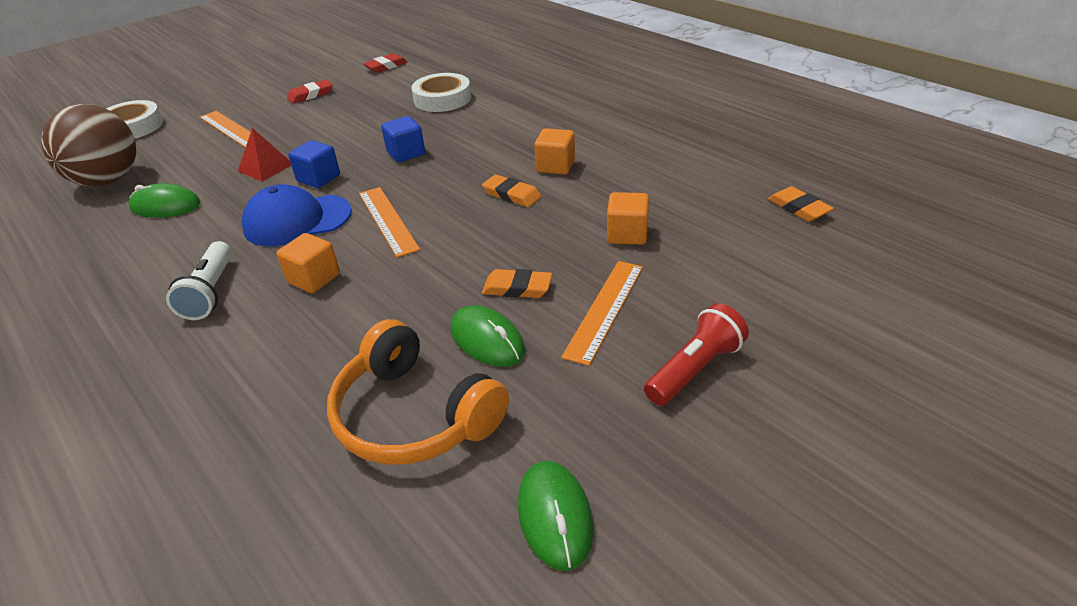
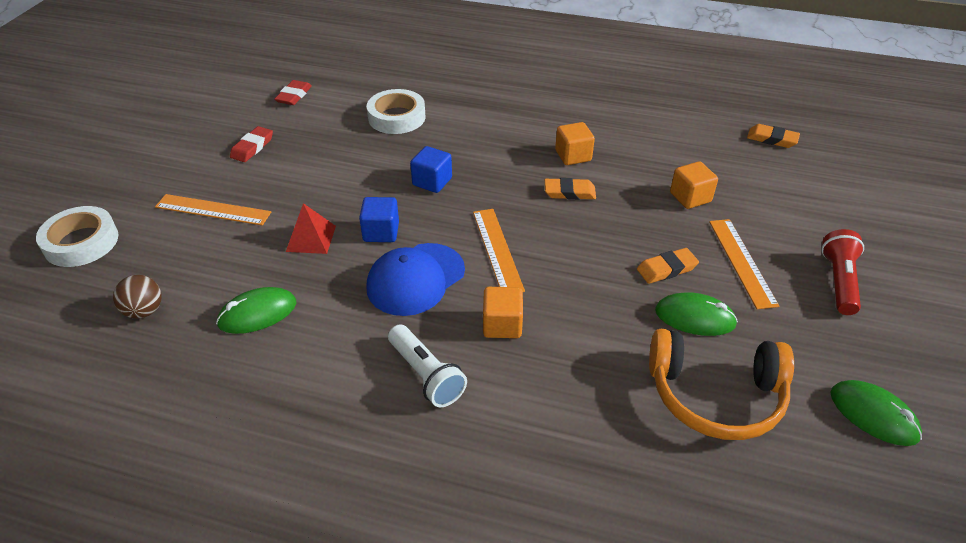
camera: 35 degrees left, 5 degrees up
(107, 180) = (144, 311): brown ball -> brown ball, size x0.48
(388, 220) = (497, 250): orange ruler -> orange ruler turned 45 degrees clockwise

